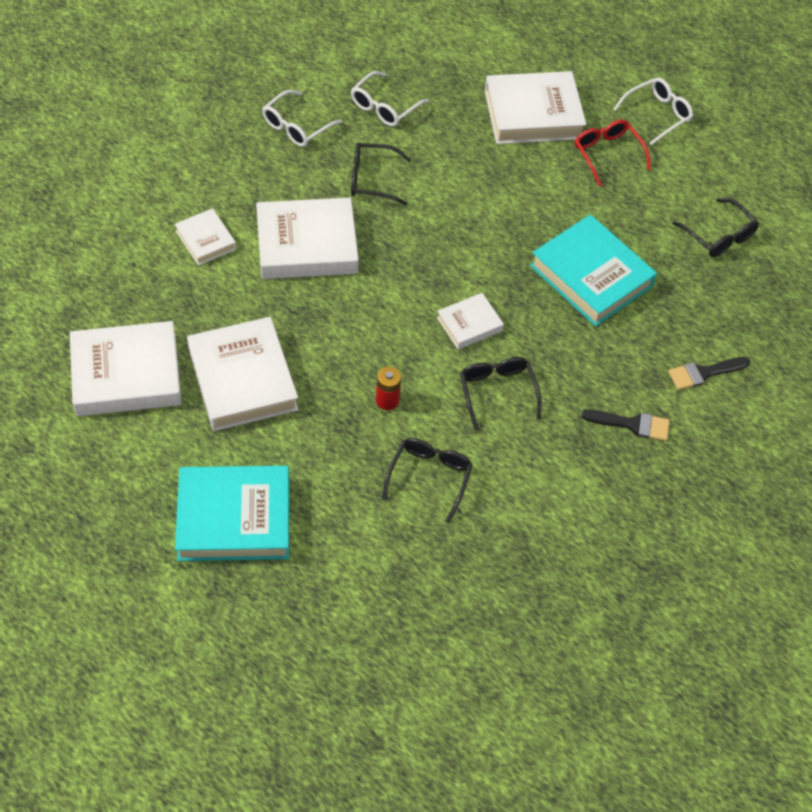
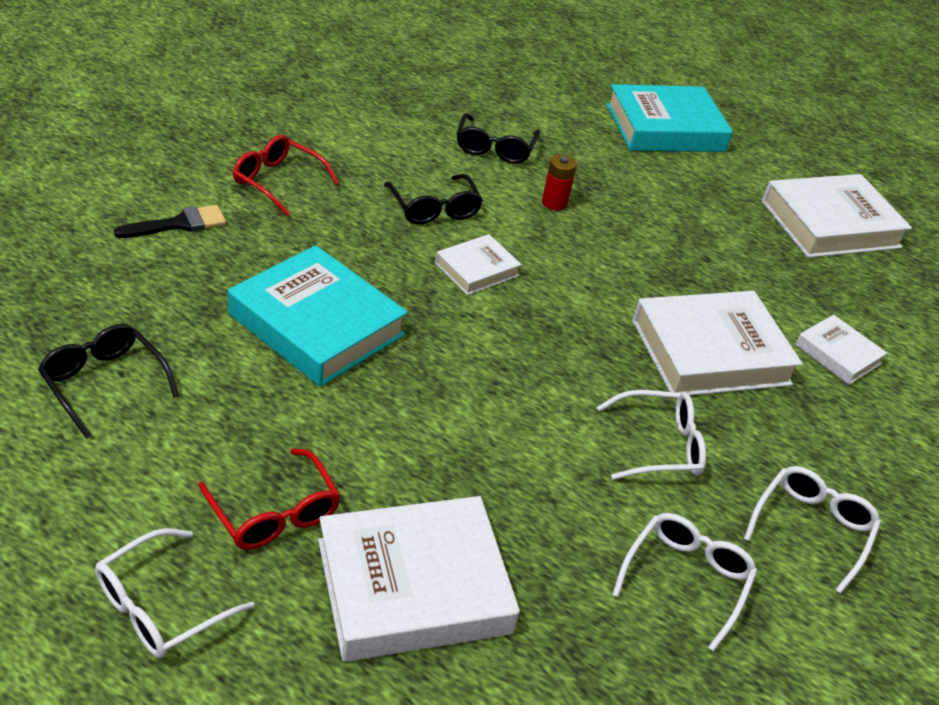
camera: 170 degrees right, 15 degrees down
(243, 379) = (712, 220): white book -> none
(372, 179) = (659, 446): black glasses -> white glasses
(632, 424) = (278, 182): black brush -> red glasses

